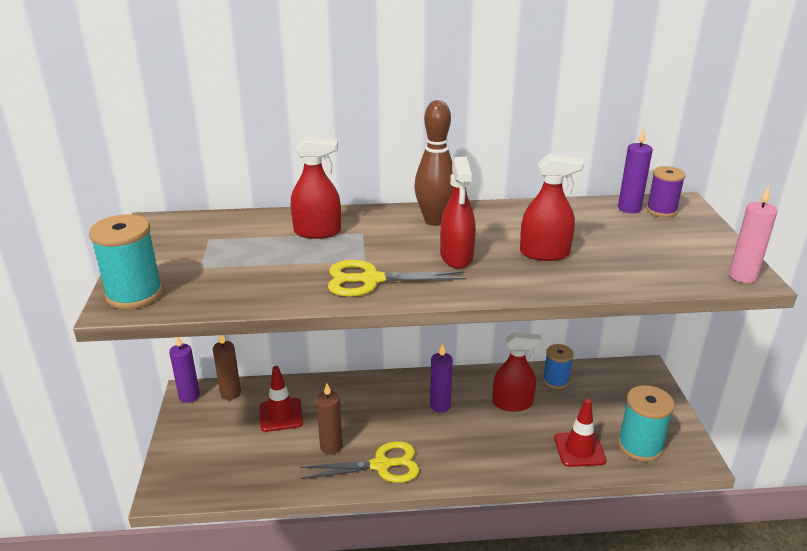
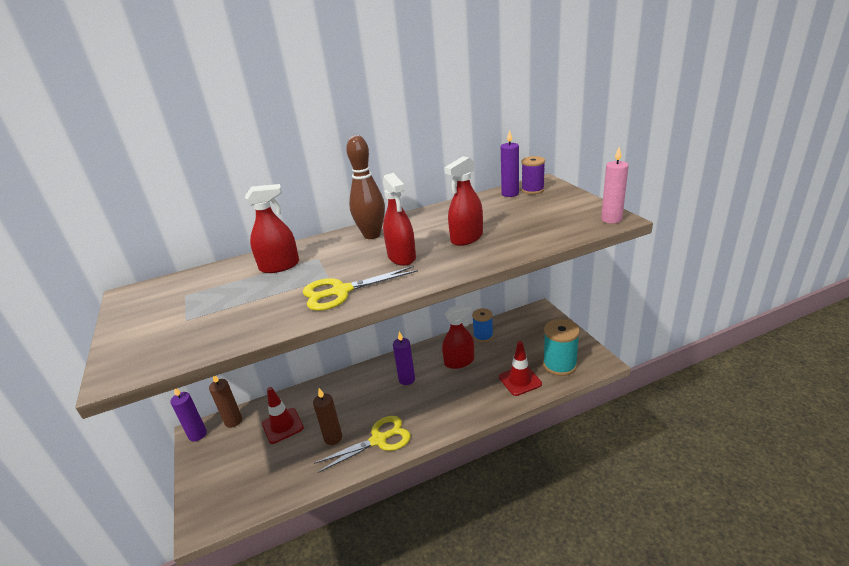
camera: 15 degrees left, 0 degrees up
(134, 294) = (129, 359): turquoise spool -> none
(544, 253) = (466, 238): red spray bottle -> red spray bottle turned 150 degrees clockwise

